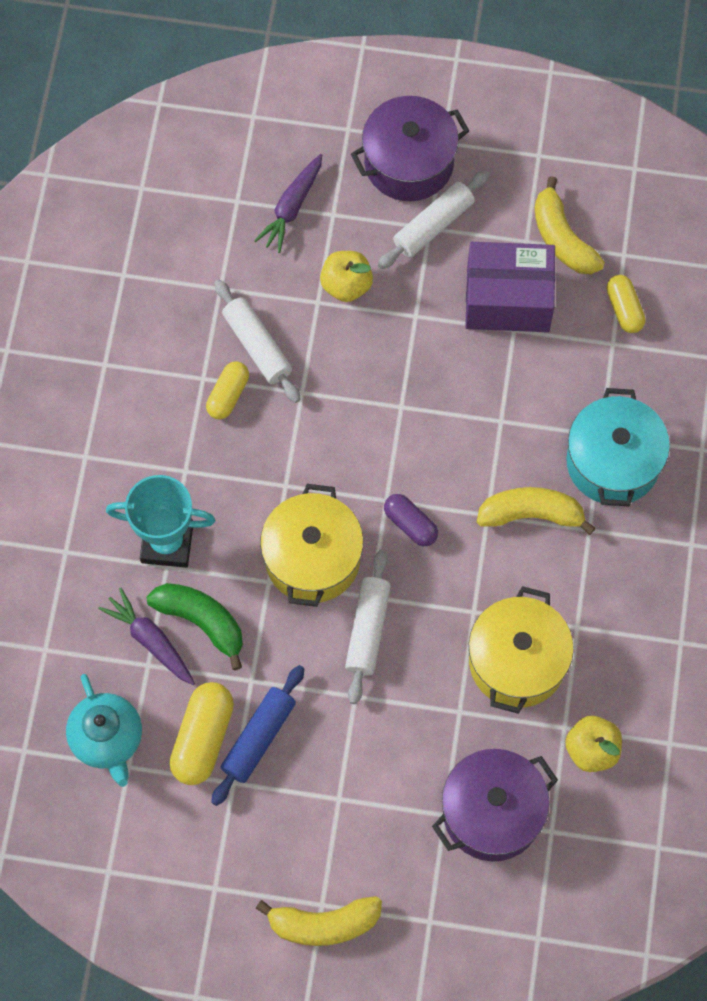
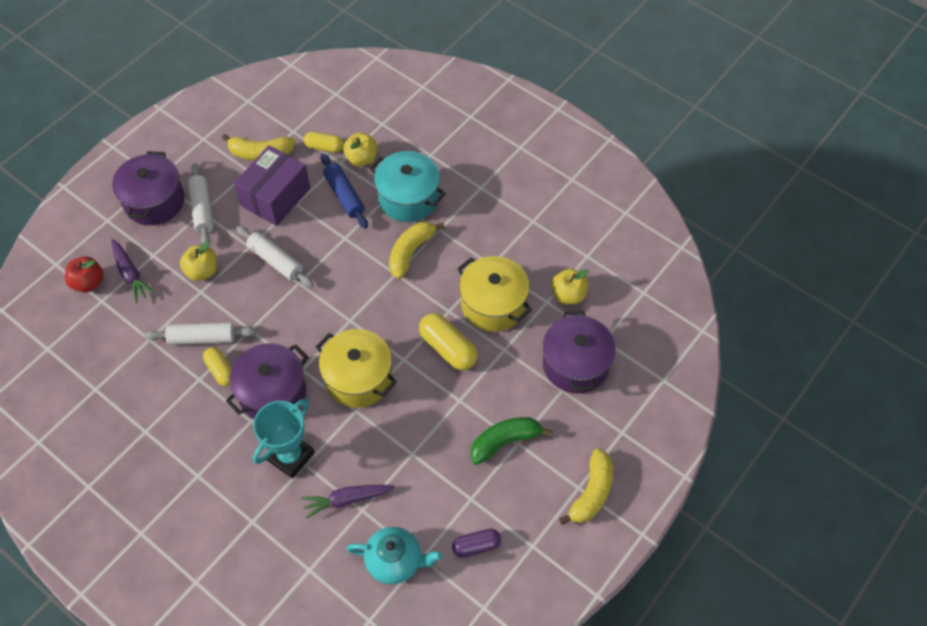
camera: 60 degrees left, 10 degrees down
(201, 622) = (355, 463): green banana -> green banana (505, 442)
(203, 738) = (431, 502): yellow capsule -> yellow capsule (448, 348)
(234, 472) = (272, 393): none -> purple pot
(251, 170) = (88, 283): none -> red apple
(259, 738) = (452, 468): blue rolling pin -> blue rolling pin (344, 195)
(367, 630) = (423, 372): white rolling pin -> white rolling pin (275, 261)
(410, 524) = (374, 315): purple capsule -> purple capsule (476, 546)
(637, 366) = (361, 158): none -> yellow apple

